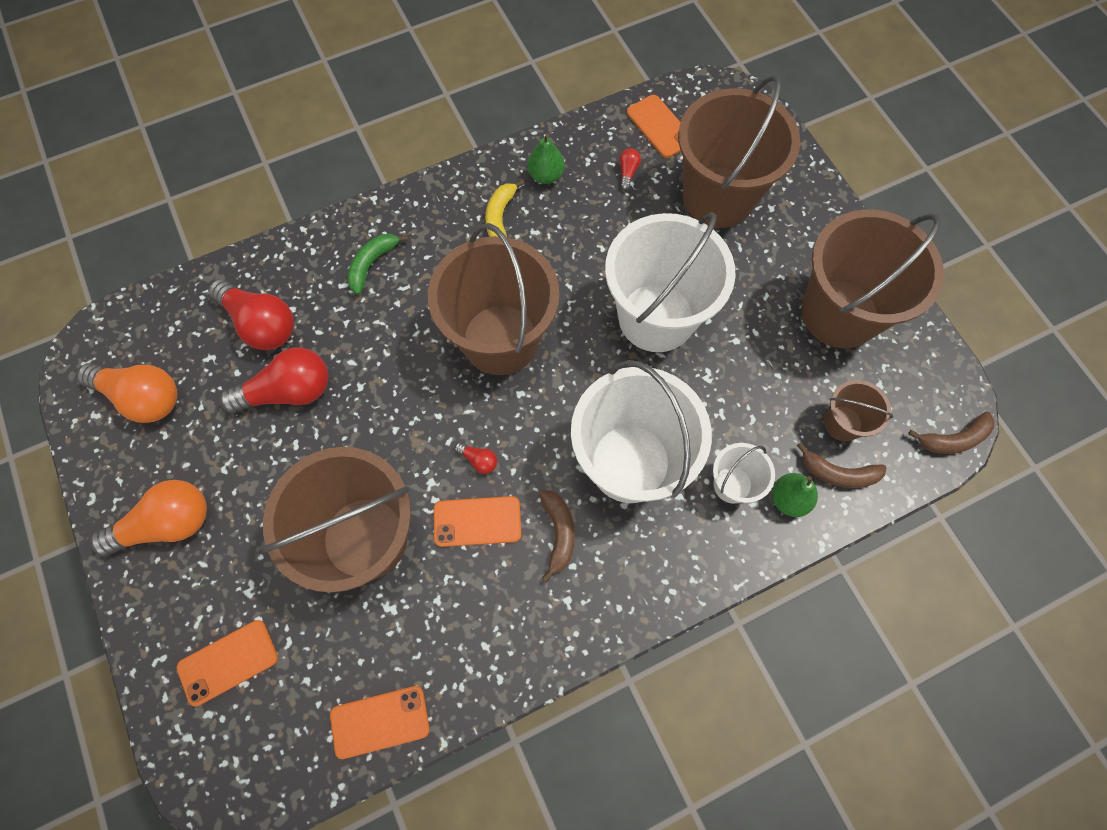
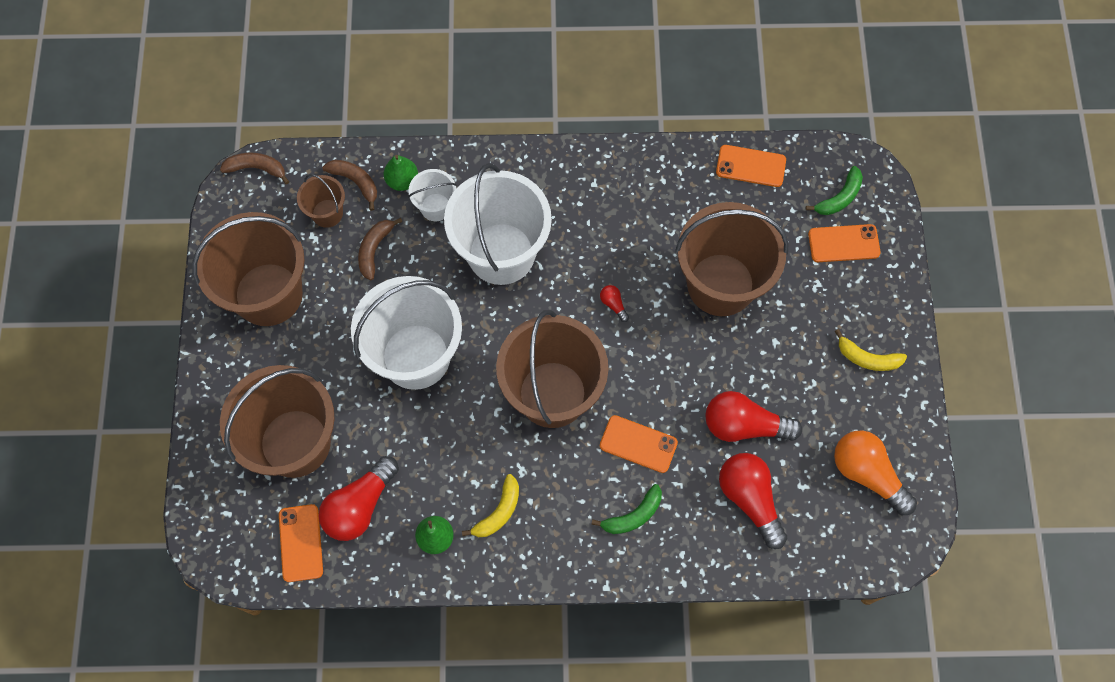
camera: 155 degrees left, 0 degrees up
(167, 524) = (867, 358): orange light bulb -> yellow banana
(249, 729) = (839, 197): none -> green banana
(477, 521) = (633, 261): orange phone -> orange phone (638, 444)
(558, 533) = (578, 228): brown banana -> brown banana (374, 250)
(627, 172) = (360, 506): red light bulb -> red light bulb, size x2.33

